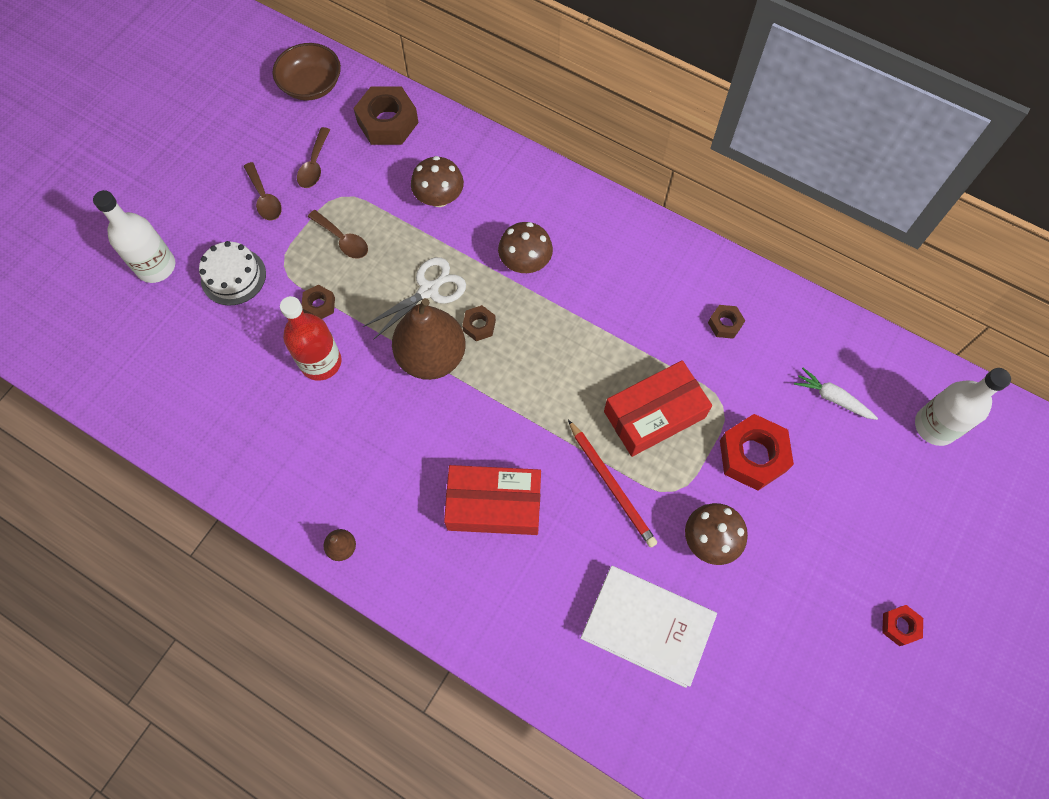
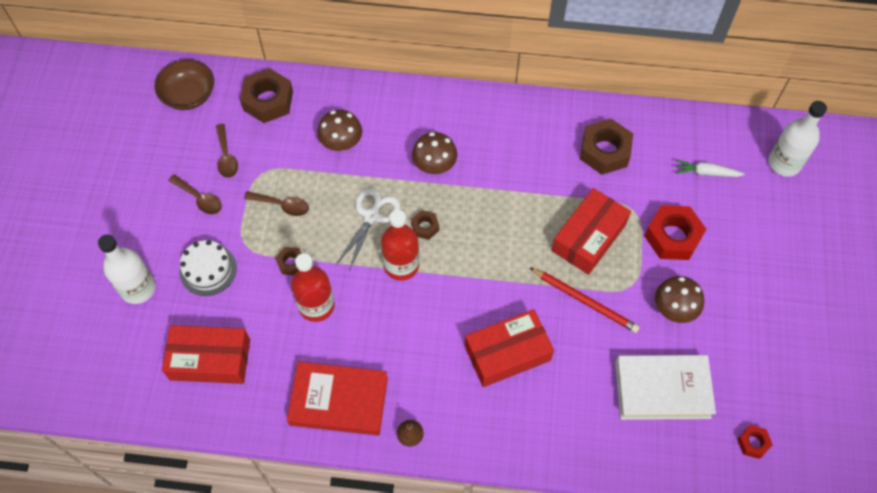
camera: 25 degrees left, 5 degrees down
(185, 372) = (210, 359): none -> red box
(289, 475) = (339, 401): none -> red book
(432, 357) = (401, 265): brown pear -> red bottle
(725, 324) = (605, 151): brown nut -> brown nut, size x1.96
(900, 626) = (830, 310): red nut -> red nut (753, 443)

